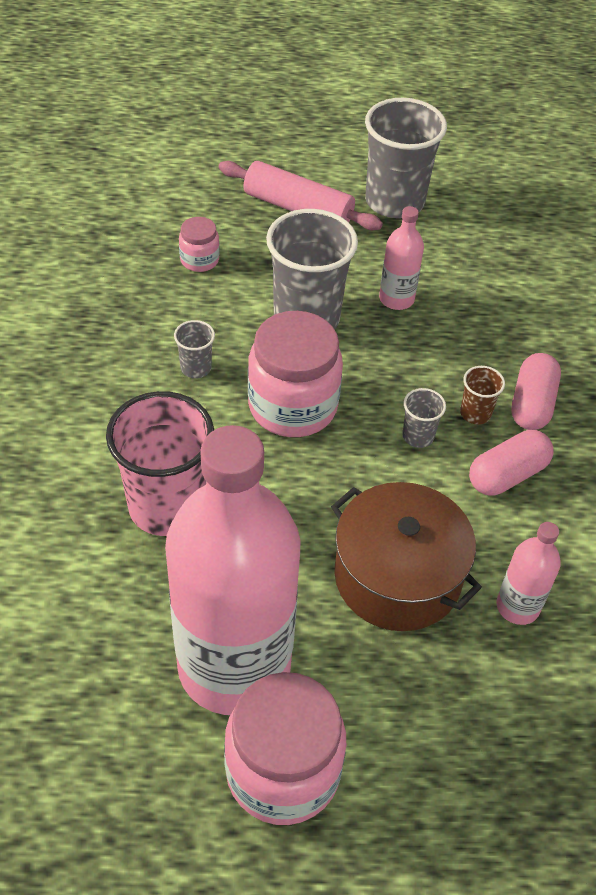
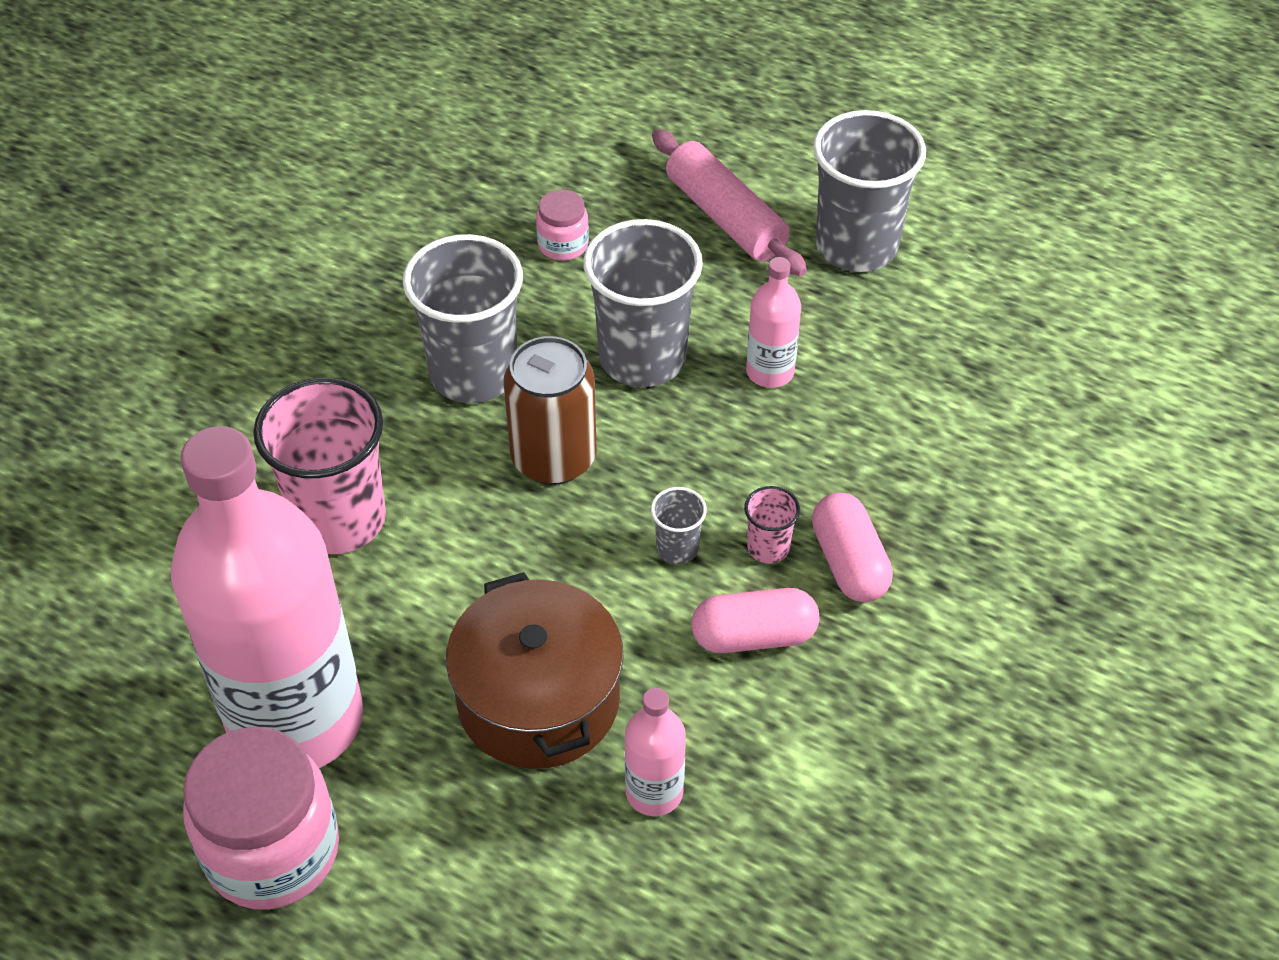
camera: 30 degrees right, 0 degrees up
(196, 368) = (473, 373): grey cup -> grey cup, size x2.25
(292, 406) = (553, 458): pink jar -> brown can
(475, 413) = (768, 547): brown cup -> pink cup
(531, 404) = (849, 562): pink capsule -> pink capsule turned 60 degrees counterclockwise

